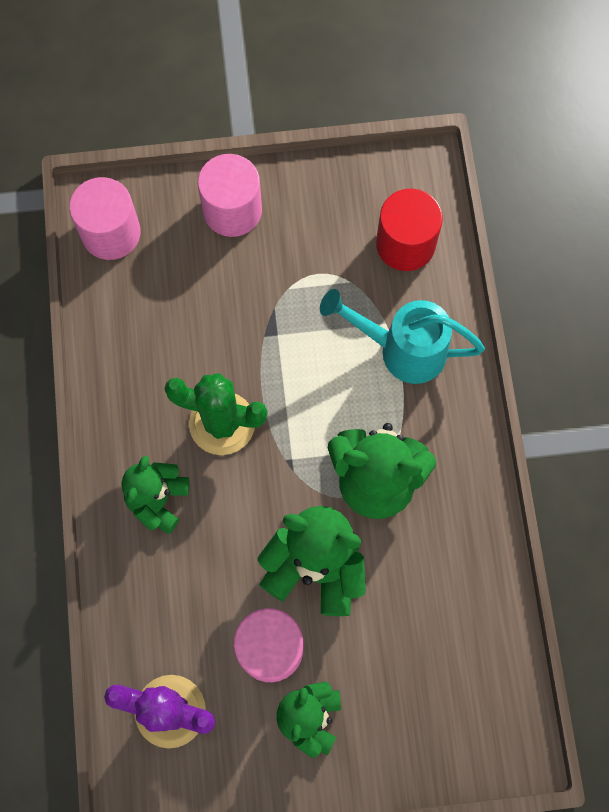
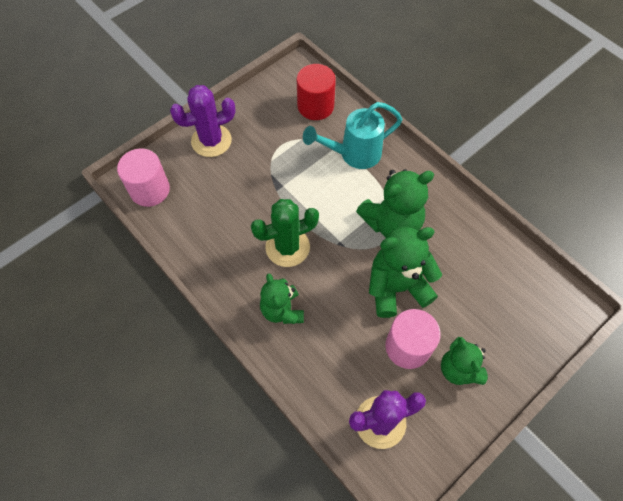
camera: 35 degrees left, 10 degrees down
(232, 210) = (211, 141): pink cylinder -> purple cactus

